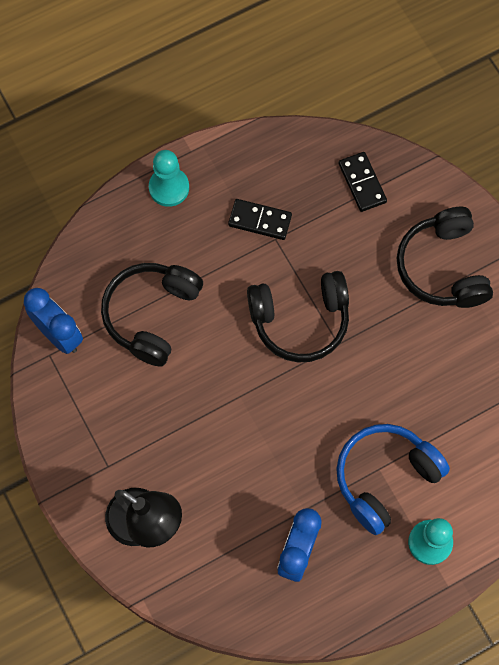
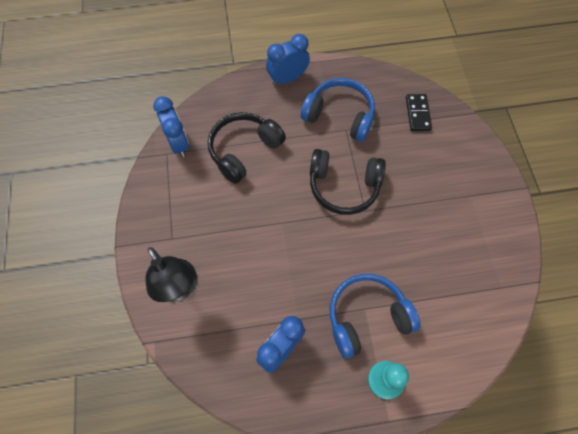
camera: 20 degrees right, 5 degrees down
(169, 188) = (287, 78): turquoise pawn -> blue clock
(260, 220) = (340, 115): black domino -> blue headphones
(442, 267) = (457, 184): black headphones -> none

